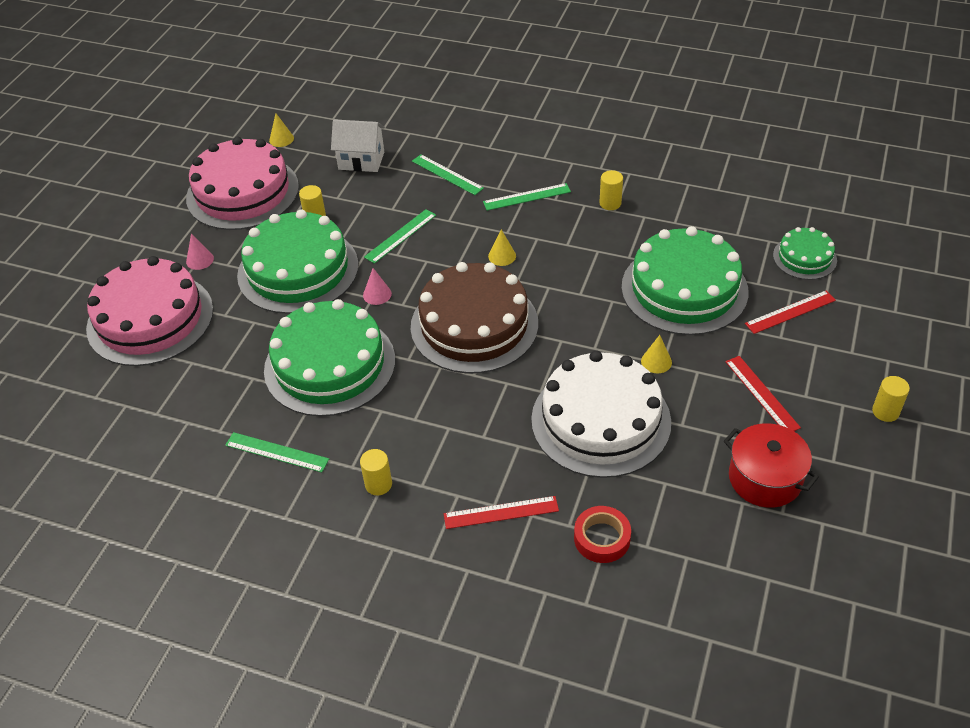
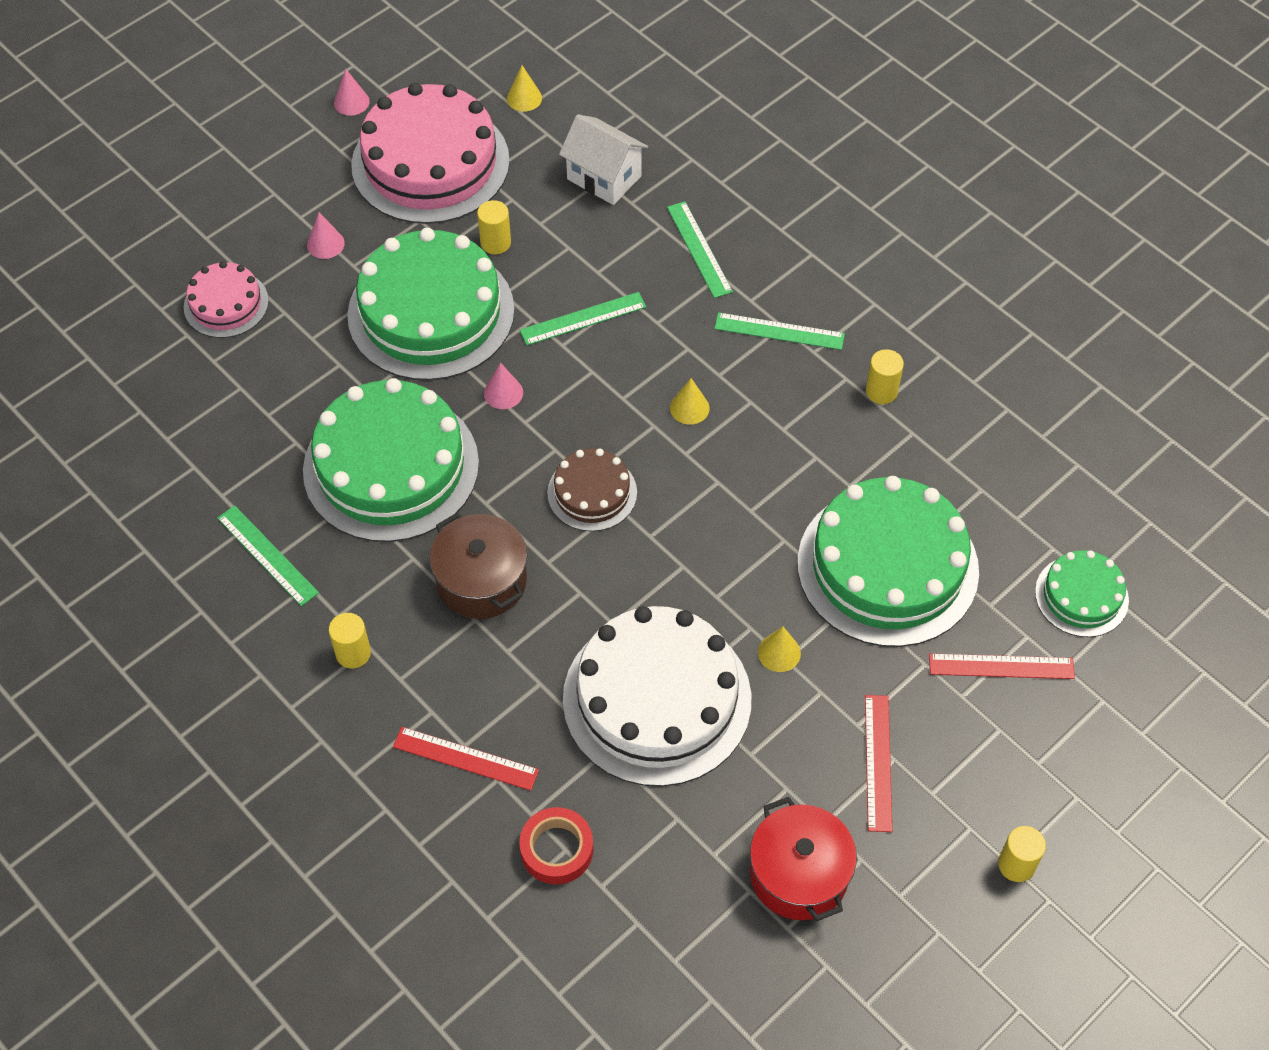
camera: 25 degrees right, 10 degrees up
(150, 319) = (226, 304): pink cake -> pink cake, size x0.51
(167, 180) = (351, 102): none -> pink cone
(437, 404) = (481, 581): none -> brown pot
(474, 325) = (592, 493): brown cake -> brown cake, size x0.51

